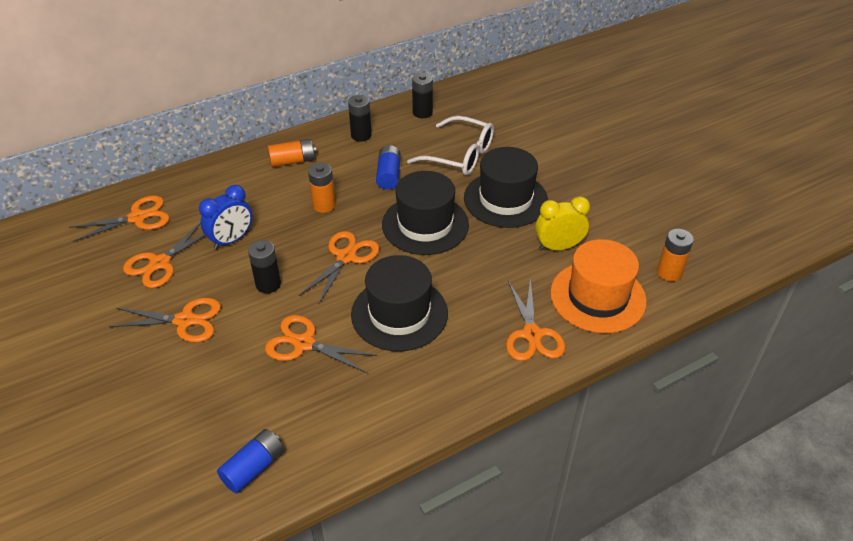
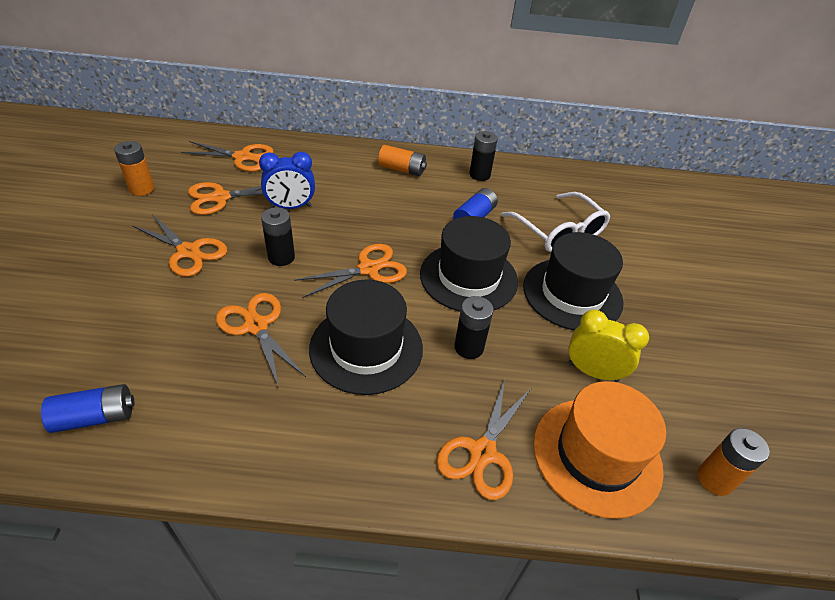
camera: 30 degrees right, 0 degrees up
(324, 205) = (393, 216): orange battery -> orange battery (142, 189)
(422, 112) = (554, 180): black battery -> black battery (469, 347)

